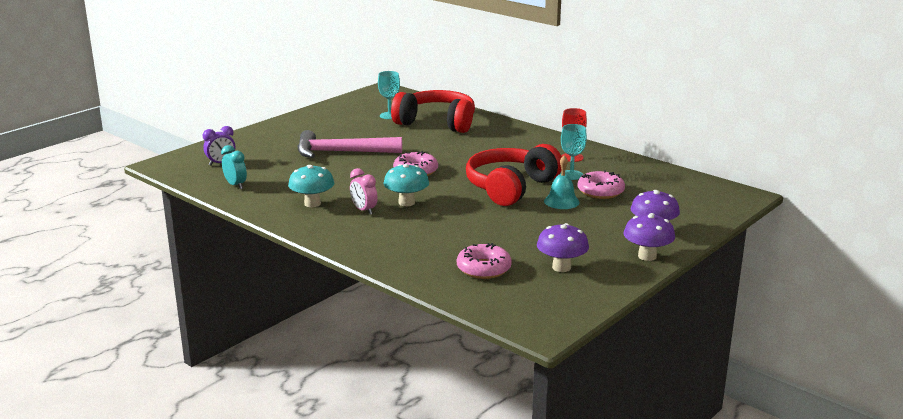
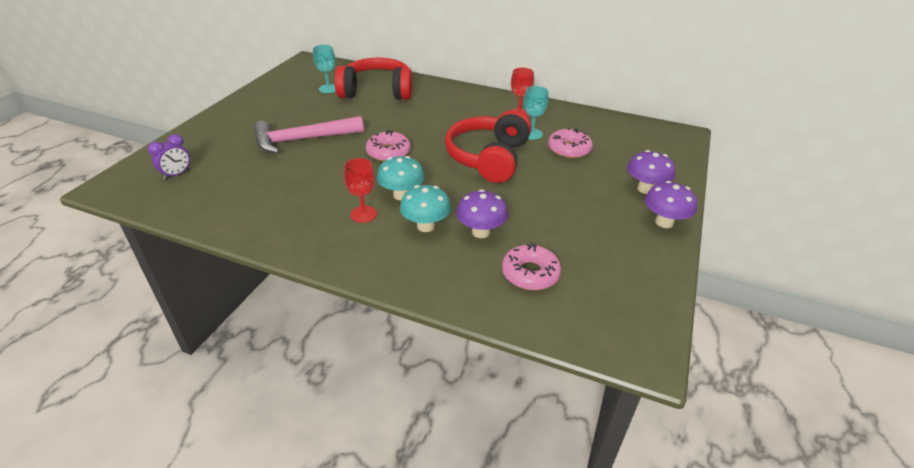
camera: 20 degrees left, 15 degrees up
(235, 185) = (205, 203): turquoise clock -> none
(312, 203) = (303, 214): turquoise mushroom -> turquoise mushroom (426, 226)
(364, 210) = (363, 214): pink clock -> red goblet
(561, 201) = (544, 167): turquoise bell -> none
(561, 267) = (601, 254): purple mushroom -> purple mushroom (480, 232)

